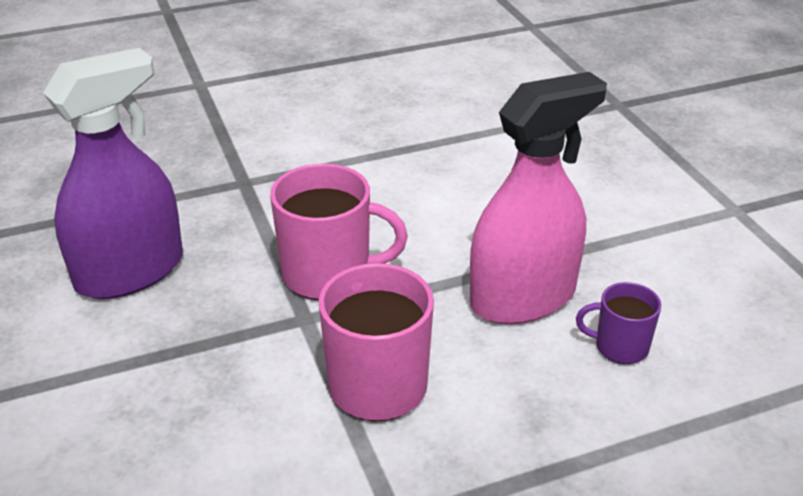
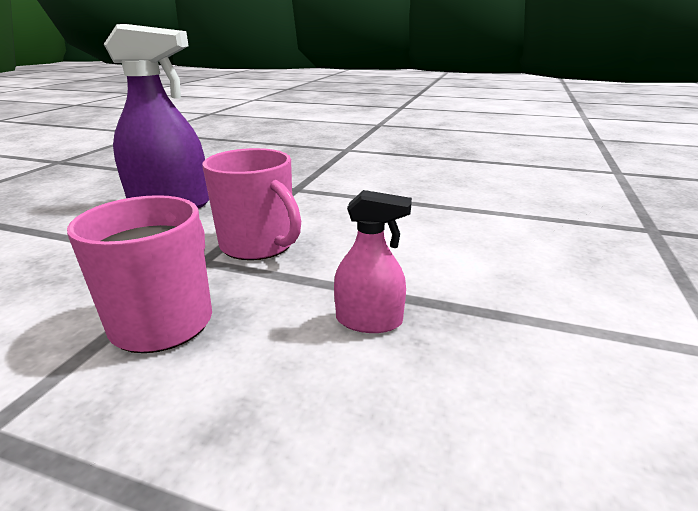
camera: 40 degrees right, 10 degrees down
(523, 297) = (369, 321): pink spray bottle -> pink spray bottle, size x0.52
(619, 347) = (403, 414): purple mug -> none

